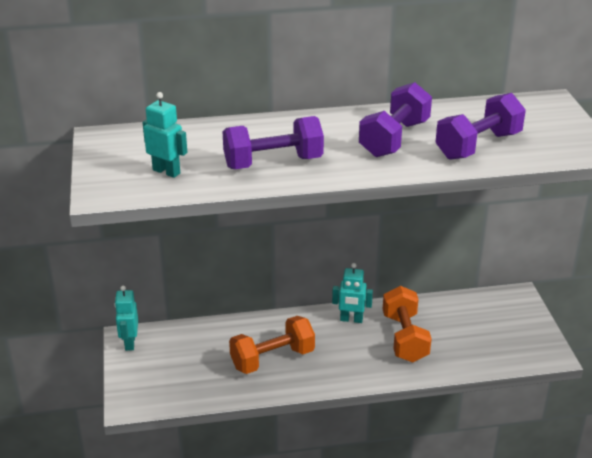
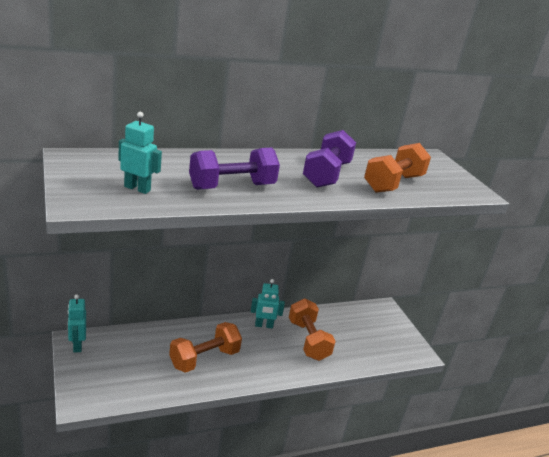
camera: 15 degrees left, 5 degrees down
(478, 146) = (393, 183): purple dumbbell -> orange dumbbell

